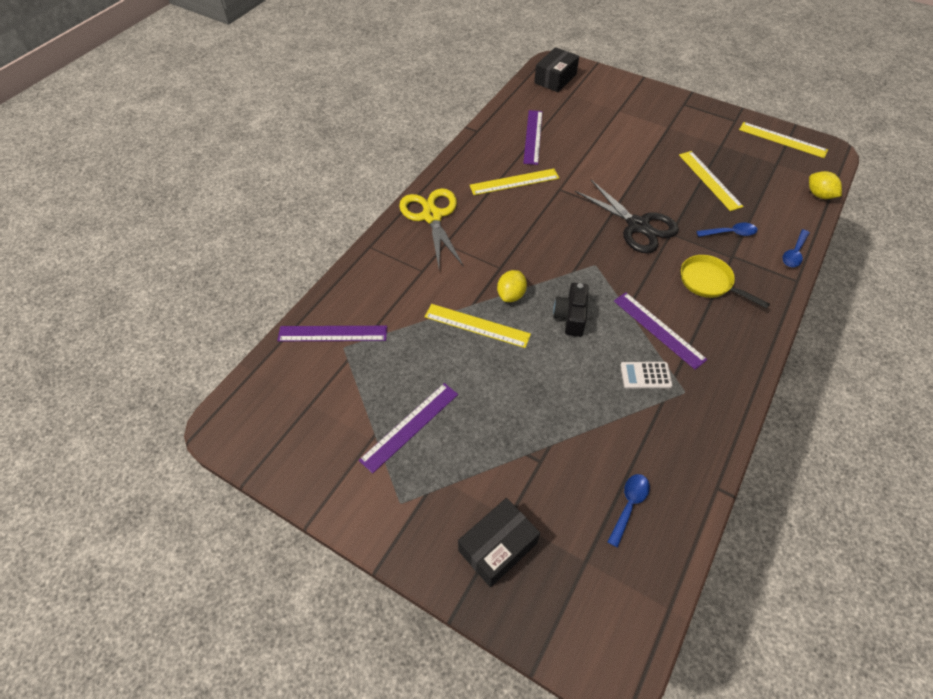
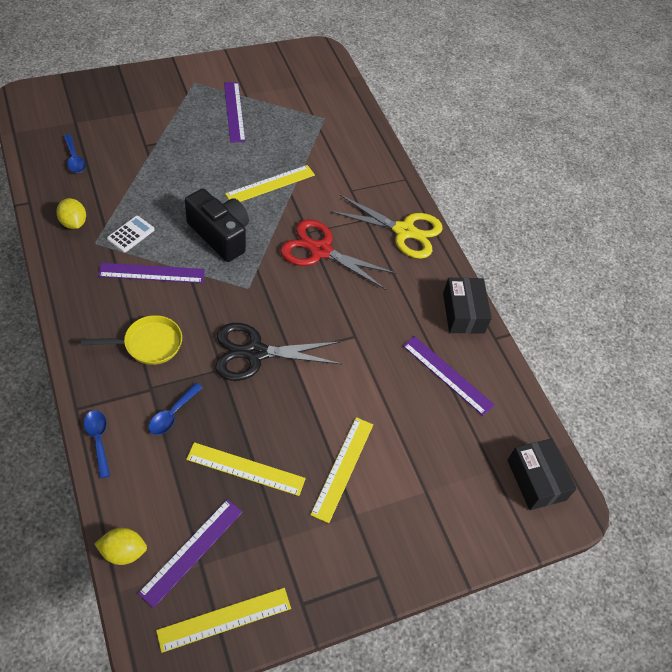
camera: 120 degrees right, 0 degrees up
(332, 333) = (341, 120): purple ruler -> purple ruler (192, 551)
(497, 547) = (126, 99): black box -> black box (463, 313)
(510, 249) = (320, 251): none -> red scissors
(511, 295) = (276, 219): yellow lemon -> yellow lemon (73, 223)
(514, 182) = (395, 311): yellow ruler -> yellow ruler (343, 468)
(571, 317) = (220, 235): black camera -> black camera, size x1.53

